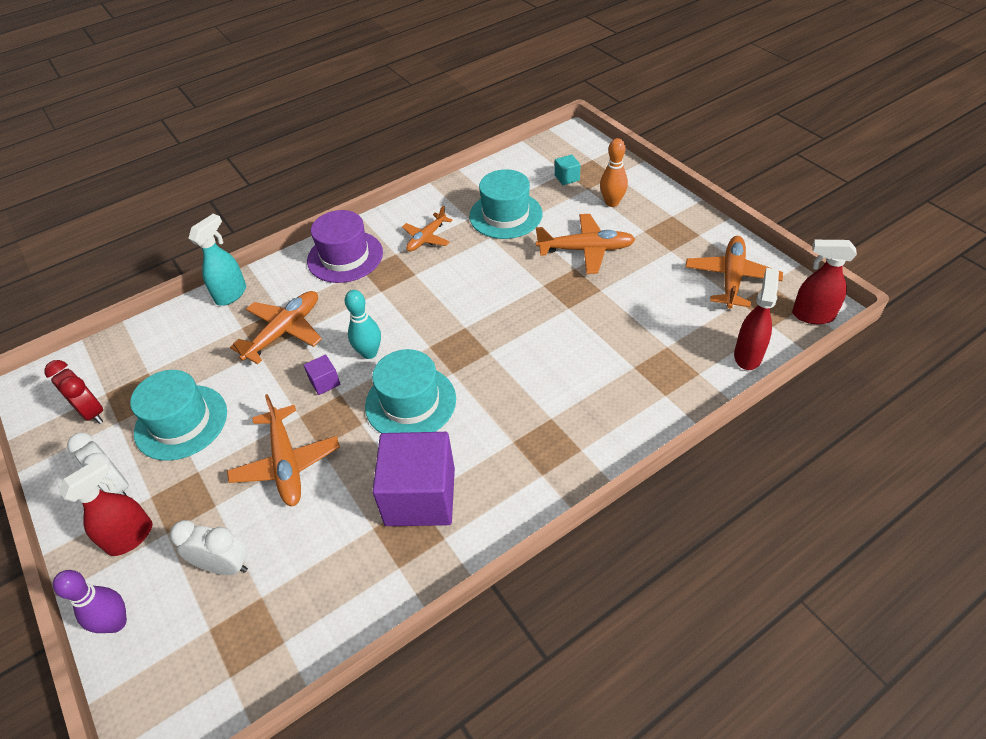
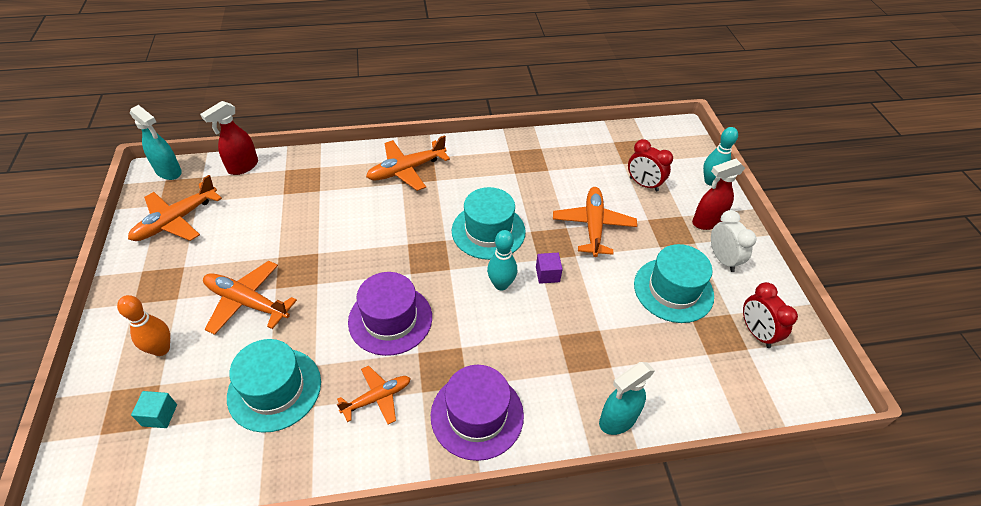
camera: 160 degrees left, 0 degrees up
(116, 623) = (710, 181): purple bowling pin -> turquoise bowling pin
(224, 566) = (643, 184): white clock -> red clock
(284, 332) = (570, 341): orange plane -> orange plane (407, 170)
(420, 496) = (512, 174): purple cube -> none
(455, 285) = (390, 319): none -> purple hat
(812, 315) = (169, 172): red spray bottle -> turquoise spray bottle

